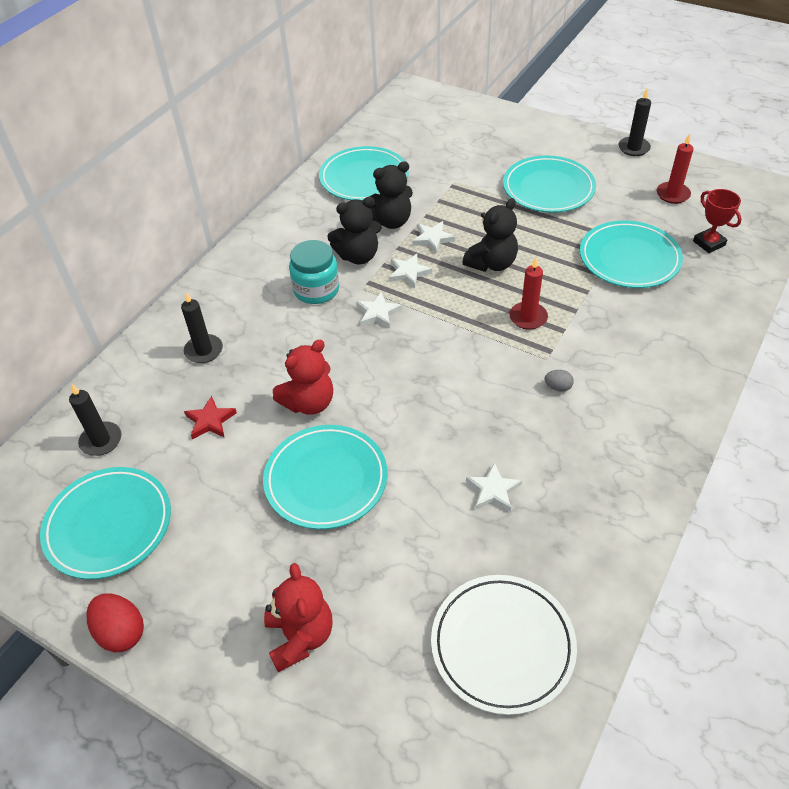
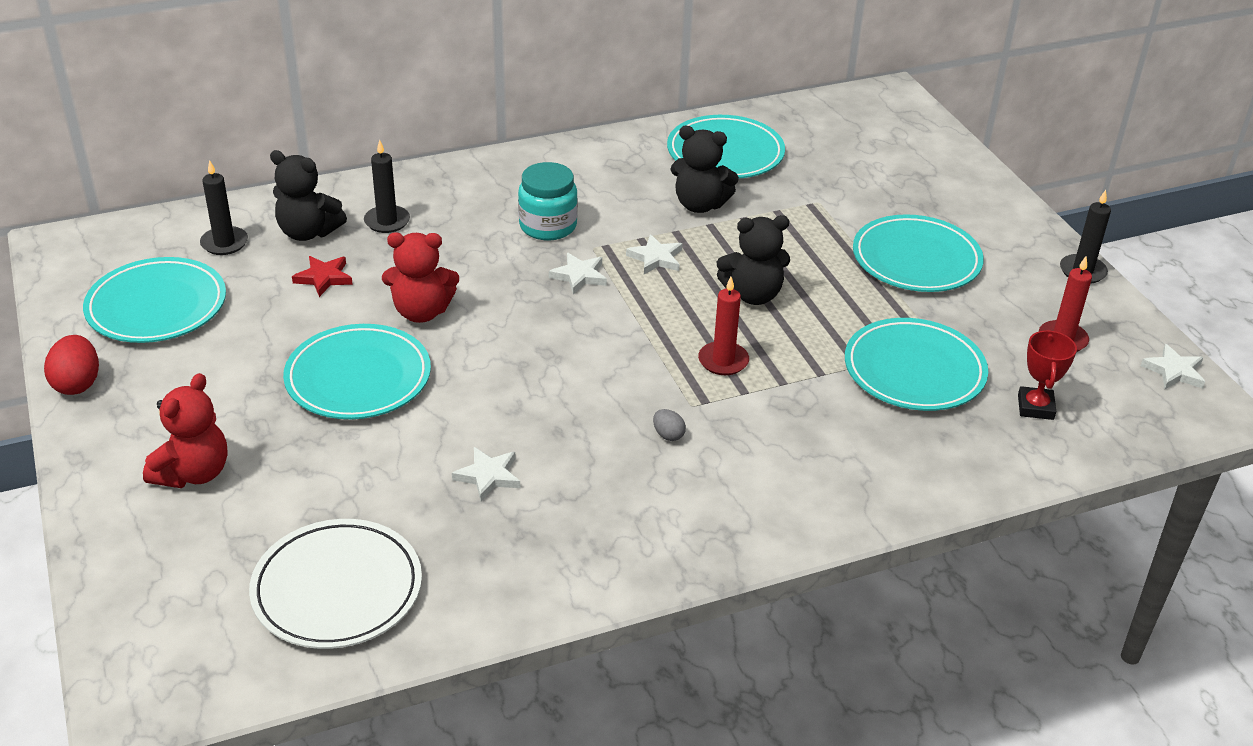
camera: 35 degrees right, 10 degrees down
(358, 256) = (626, 218): black teddy bear -> black teddy bear (308, 232)
(432, 239) = (721, 241): white star -> white star (1174, 371)

